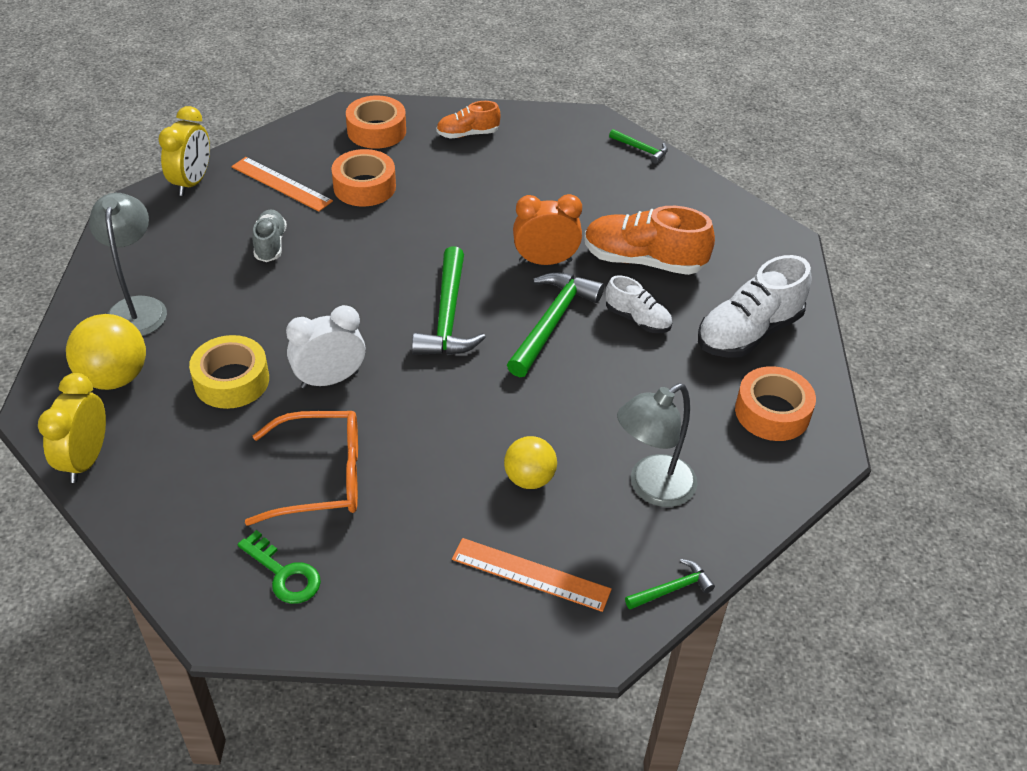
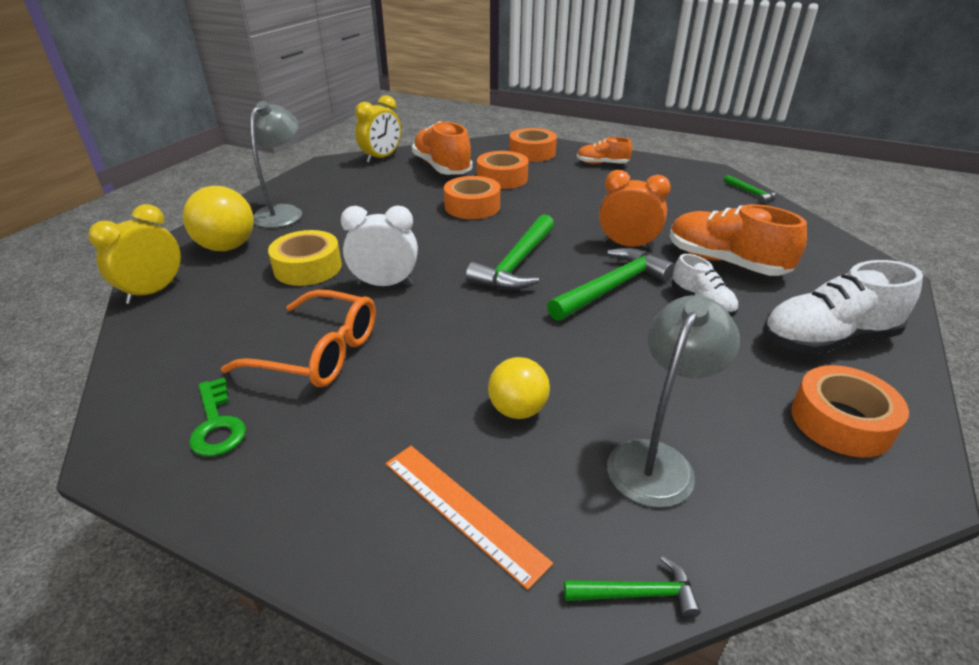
camera: 25 degrees right, 10 degrees down
(270, 244) = (407, 196): grey shoe -> none
(281, 184) = (442, 168): orange ruler -> orange shoe
(356, 243) = (472, 206): none -> orange tape
(651, 488) = (656, 459): grey lamp -> grey lamp turned 135 degrees clockwise

